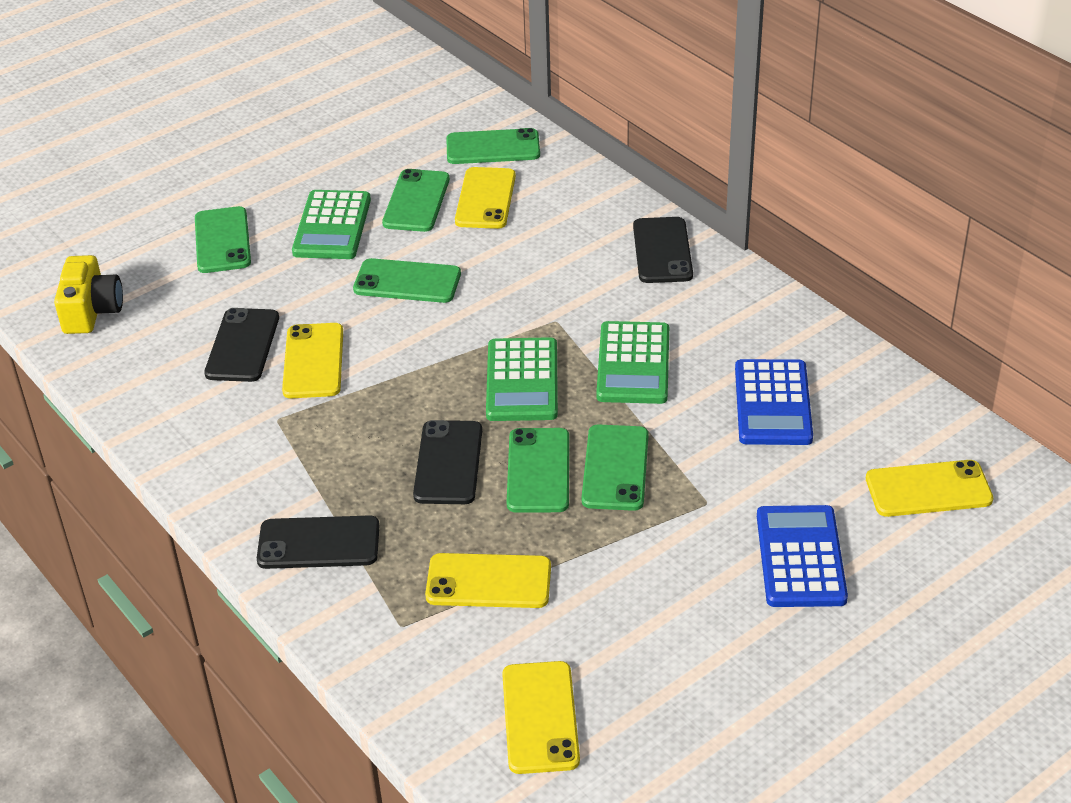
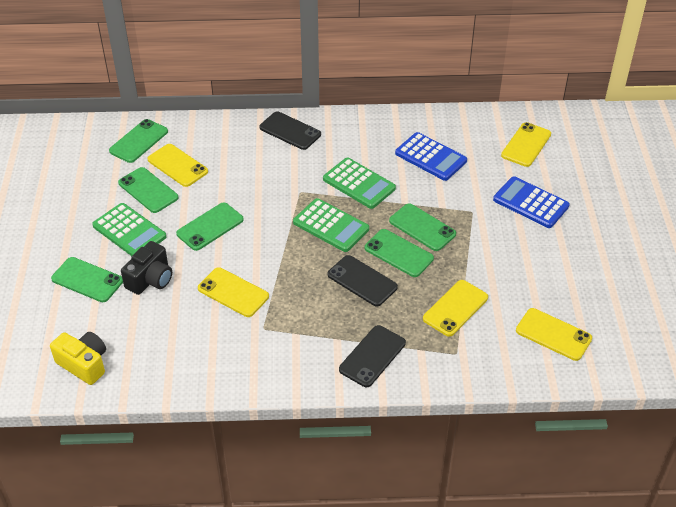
camera: 55 degrees left, 5 degrees up
(242, 345) = (188, 314): black phone -> none
(270, 285) = (150, 279): none -> black camera

